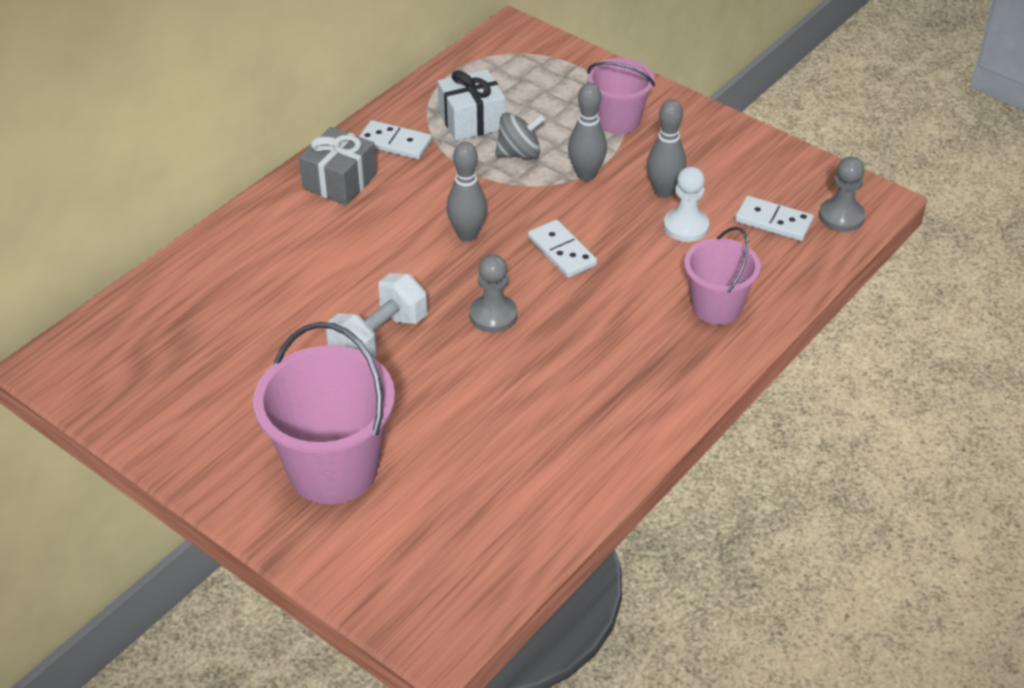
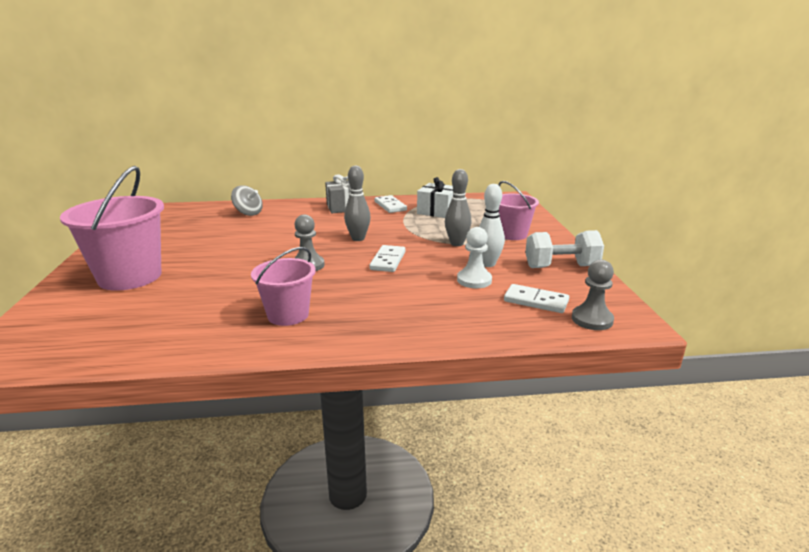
camera: 45 degrees right, 20 degrees down
(379, 338) = (248, 250): white dumbbell -> white dumbbell (561, 266)
(519, 153) = (438, 226): grey spinning top -> grey spinning top (248, 213)
(664, 191) = (488, 264): grey bowling pin -> white bowling pin
(716, 307) = (425, 317): pink bucket -> pink bucket (288, 315)
(773, 221) = (536, 301): white domino -> white domino turned 45 degrees counterclockwise

